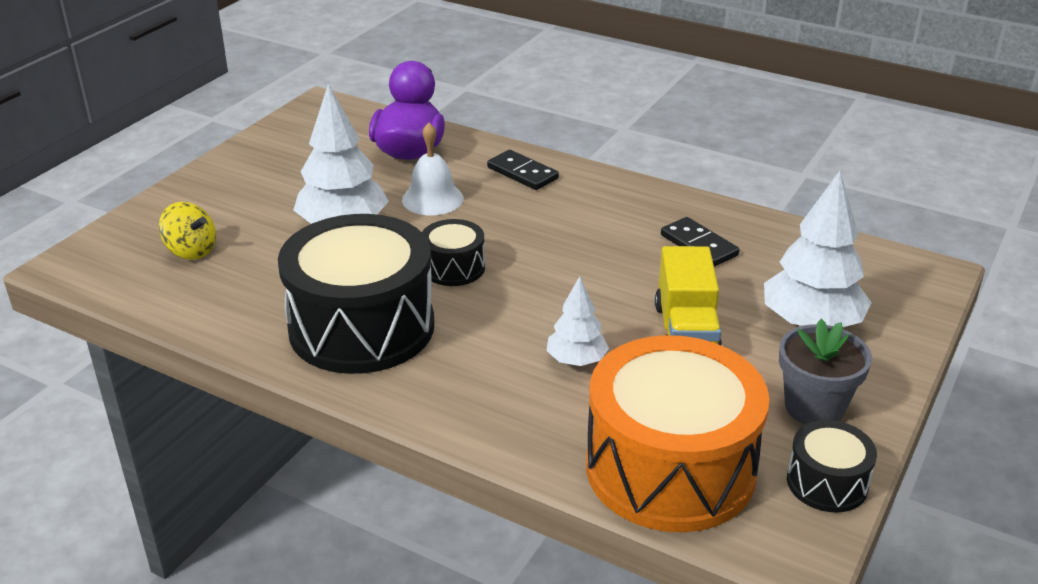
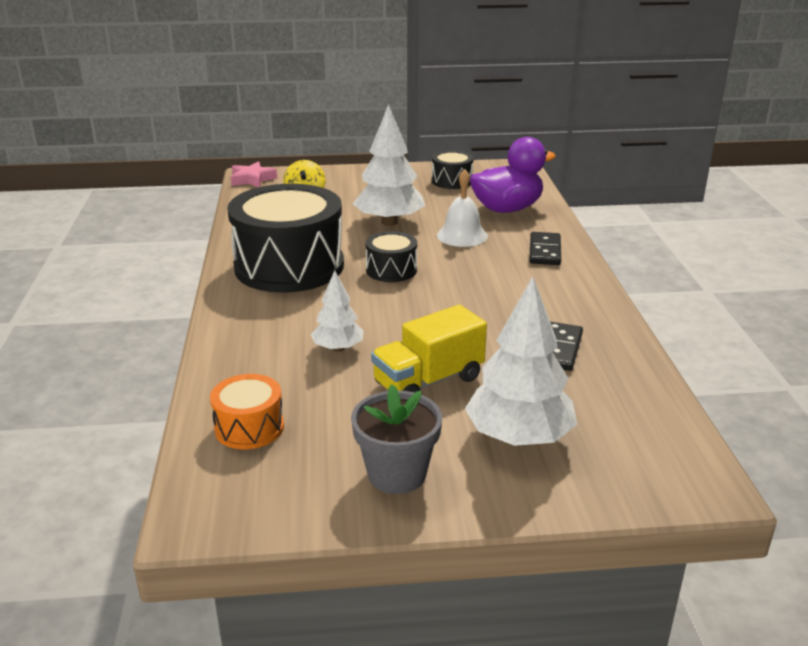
camera: 55 degrees right, 5 degrees down
(78, 269) = (252, 179): none -> pink star
(670, 468) = (249, 427): orange drum -> orange drum, size x0.46
(827, 483) = (299, 510): black drum -> black drum (452, 181)

